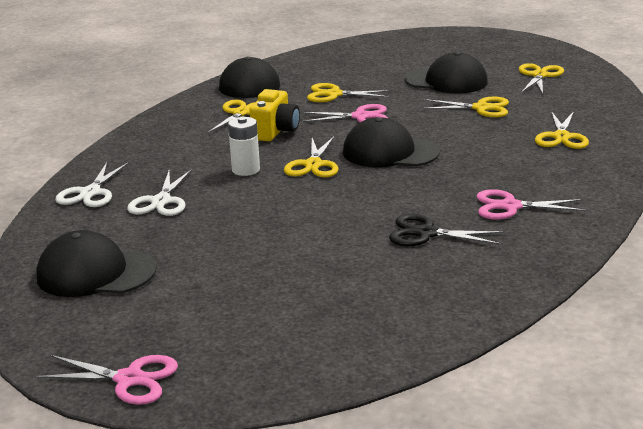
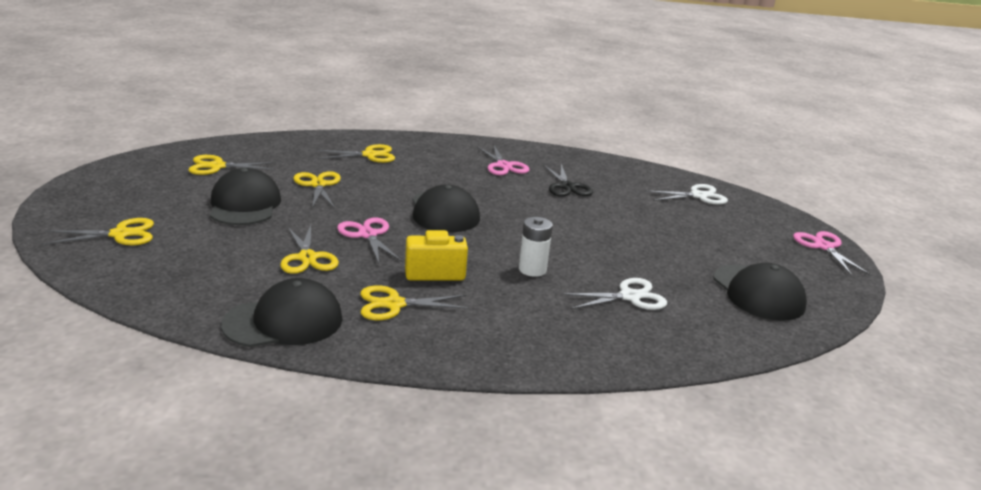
camera: 120 degrees left, 0 degrees up
(90, 193) = (656, 343): white scissors -> white scissors (698, 196)
(313, 165) = (495, 240): yellow scissors -> yellow scissors (120, 234)

